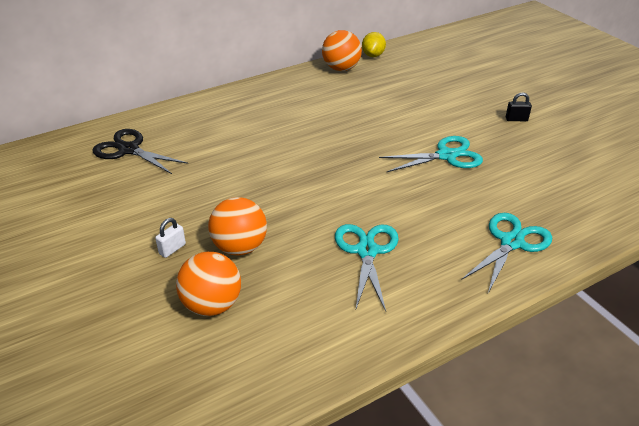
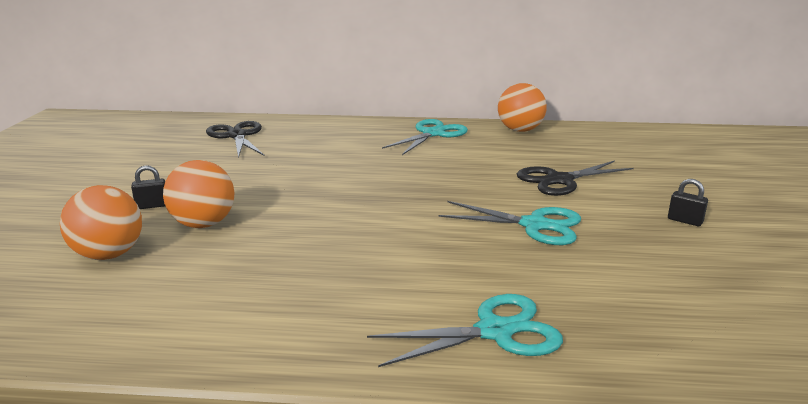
camera: 35 degrees right, 15 degrees down
(172, 249) = (152, 206): white padlock -> black padlock
(367, 251) = (310, 271): turquoise scissors -> turquoise scissors (433, 134)
(373, 55) = (573, 128): yellow lemon -> none
(419, 110) = (560, 180): none -> black scissors

